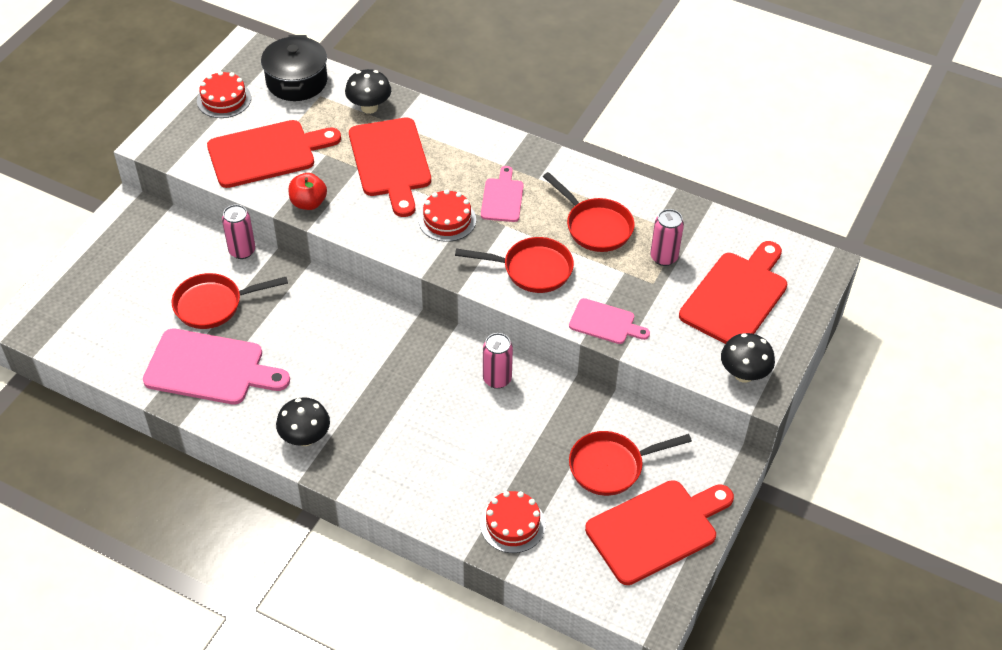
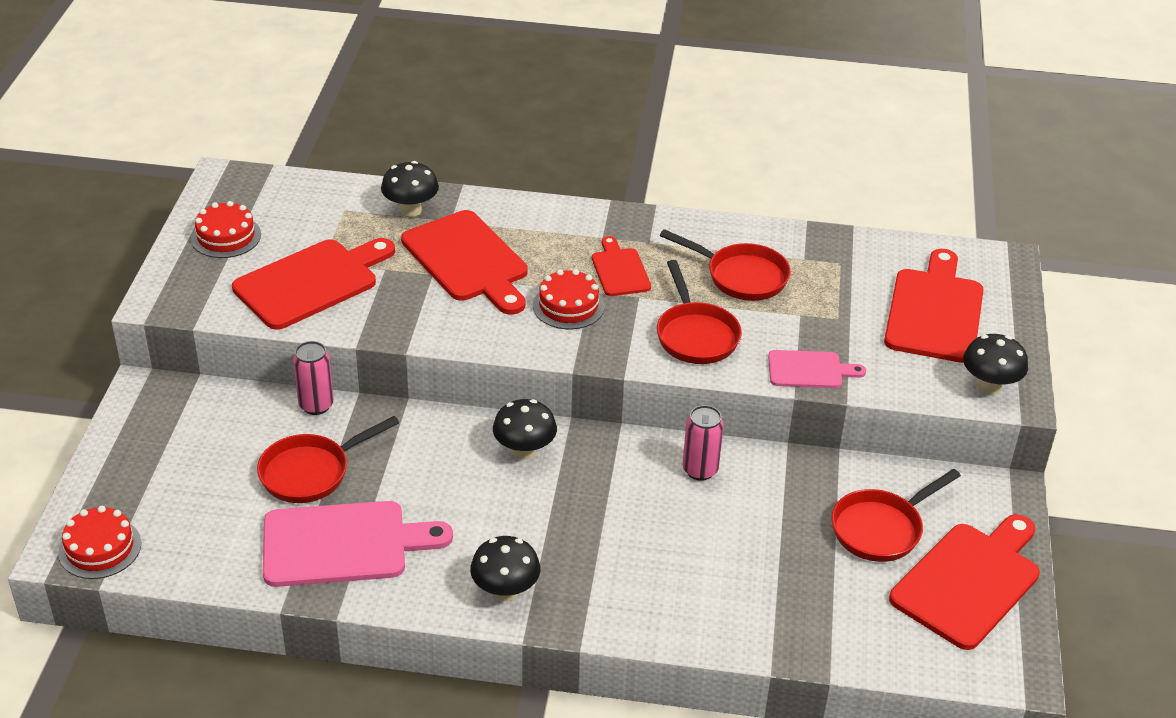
camera: 20 degrees left, 10 degrees down
(297, 81) = (307, 200): black pot -> none
(308, 203) = (392, 324): red apple -> none
(374, 328) = (524, 451): none -> black mushroom
(502, 198) = (620, 270): pink cutting board -> red cutting board
(512, 524) = (805, 620): red cake -> red cake (100, 548)
(532, 269) = (695, 335): red pan -> red pan turned 90 degrees clockwise
(664, 257) = (834, 290): pink can -> none

